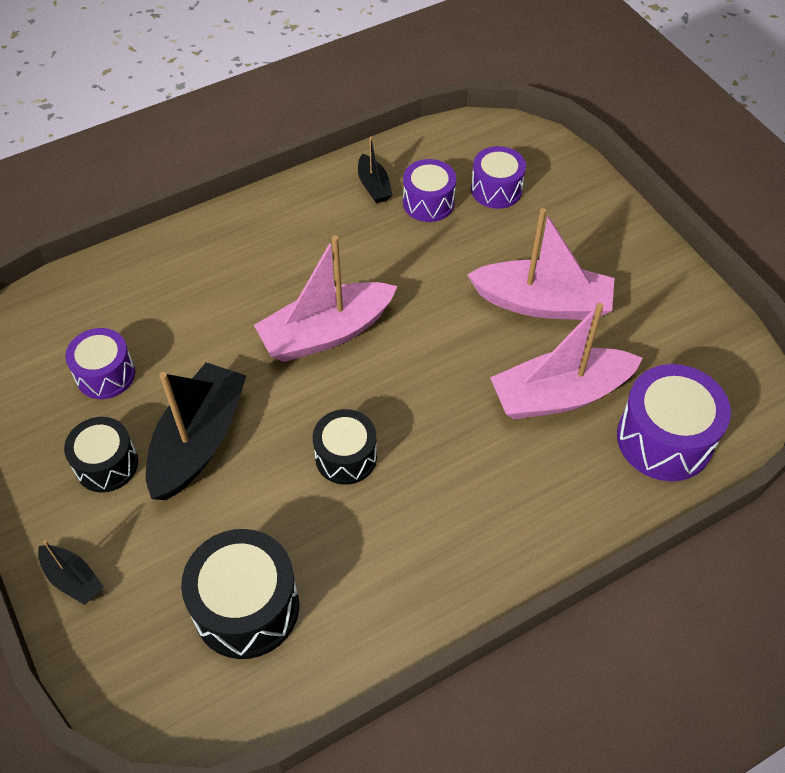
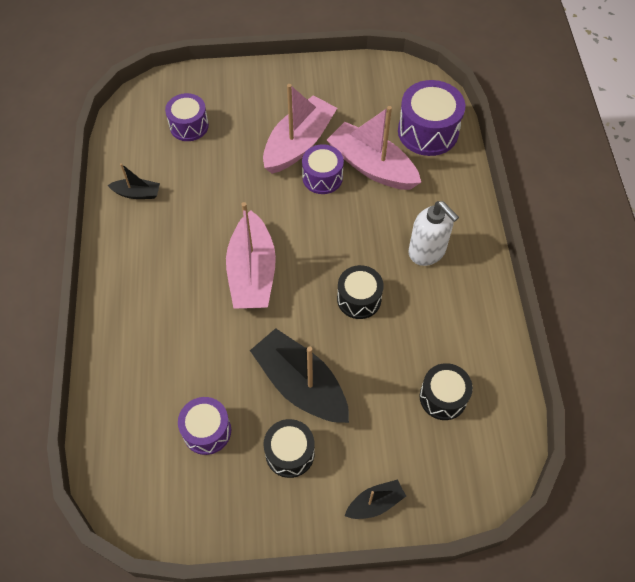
camera: 65 degrees left, 5 degrees up
(246, 607) = (443, 397): black drum -> black drum, size x0.64
(428, 202) = (174, 168): purple drum -> purple drum (322, 177)
(461, 509) = (427, 251): none -> white soap dispenser
(560, 395) = (372, 166): pink boat -> pink boat turned 120 degrees clockwise

